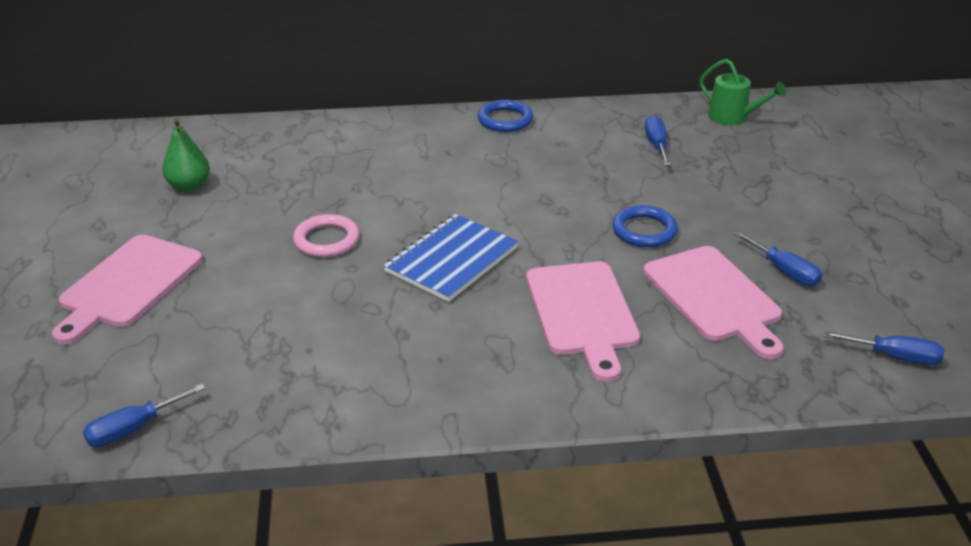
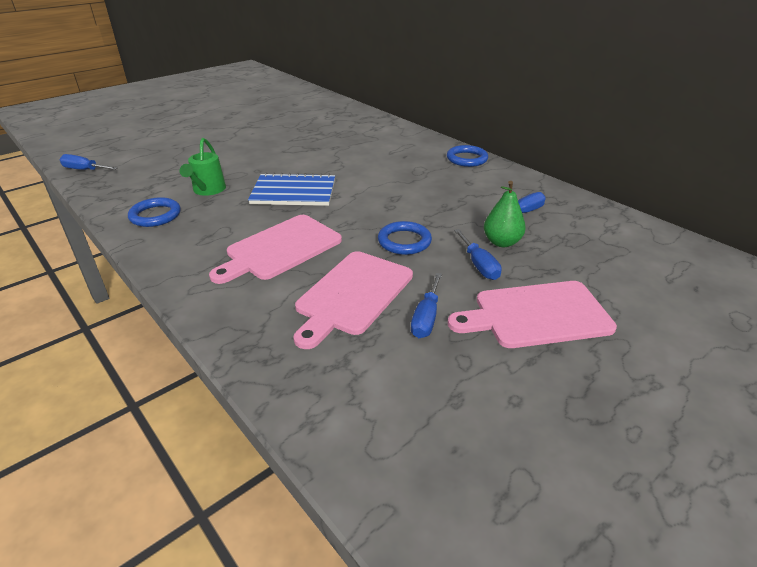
camera: 55 degrees right, 0 degrees up
(128, 285) = (193, 133): pink cutting board -> pink cutting board (536, 315)
(189, 186) = (286, 116): green pear -> green pear (502, 242)
(326, 240) = (276, 157): pink ring -> none
(392, 387) = (155, 215): none -> blue ring
(733, 118) = (617, 231): green watering can -> green watering can (207, 190)
(895, 357) = (361, 420): blue screwdriver -> blue screwdriver (479, 265)

